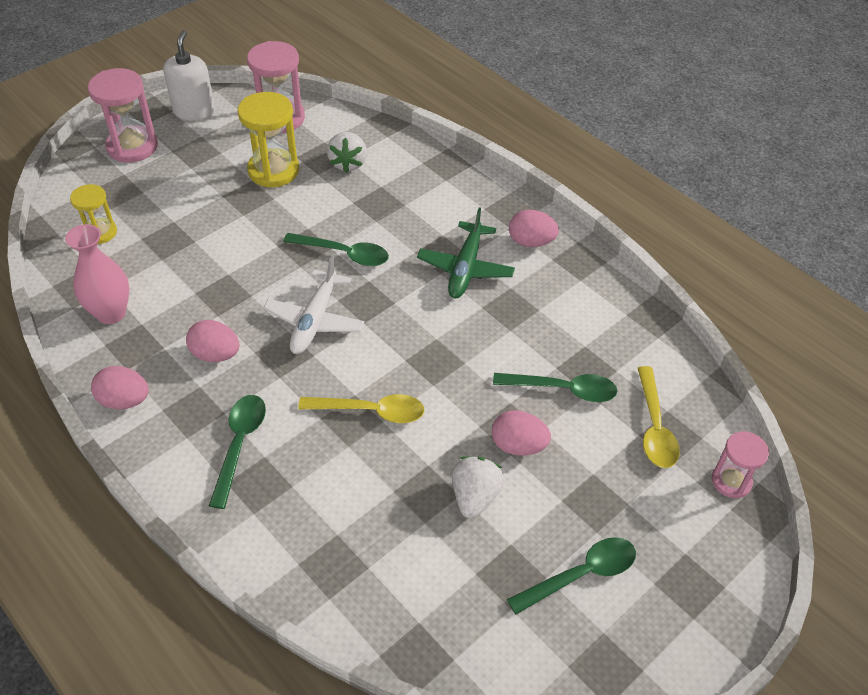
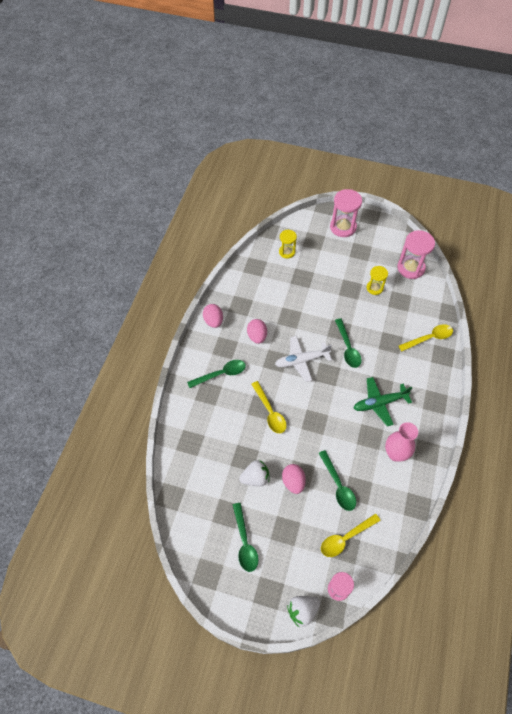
camera: 60 degrees right, 10 degrees up
(111, 313) = (250, 286): pink vase -> pink vase (395, 454)
(194, 111) = (384, 233): white soap dispenser -> none
(273, 171) = (374, 288): yellow hourglass -> yellow hourglass, size x0.61
(348, 163) = (405, 314): white strawberry -> white strawberry (302, 611)
(408, 162) = (429, 338): none -> yellow spoon
(531, 242) = (420, 423): pink egg -> none
(581, 575) = (244, 542): green spoon -> green spoon turned 45 degrees clockwise

